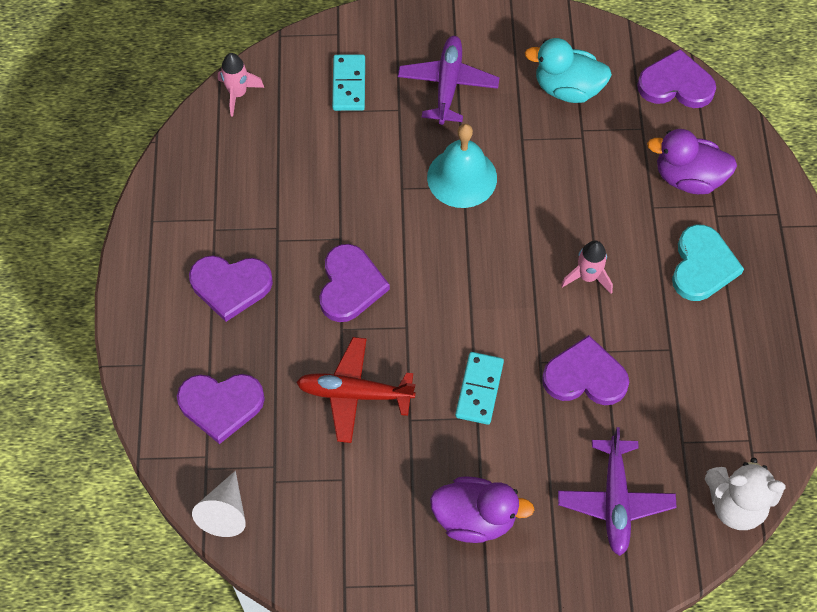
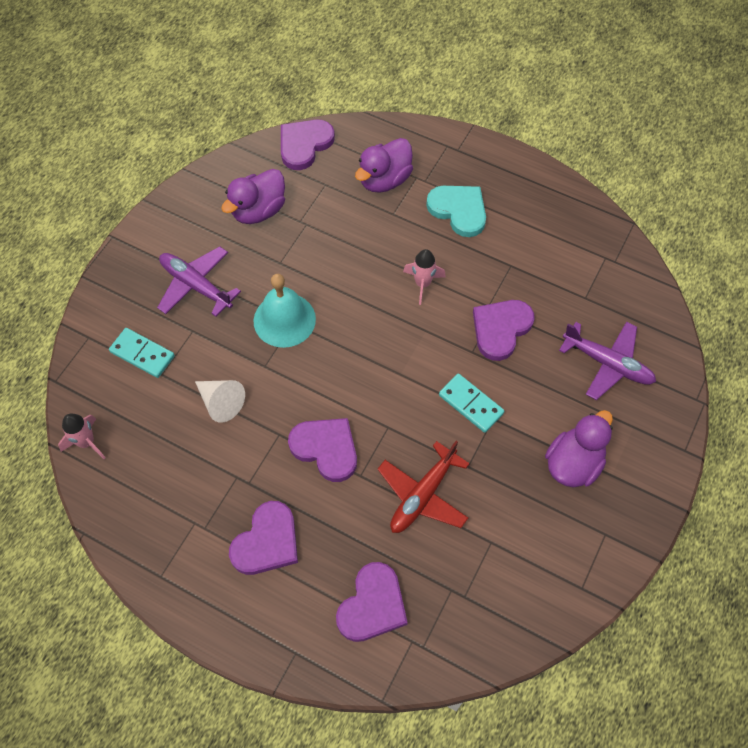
camera: 60 degrees left, 0 degrees up
(225, 512) = (470, 650): white cone -> white cone (221, 402)
(567, 88) = (258, 211): turquoise duck -> purple duck
(736, 504) = (648, 292): white teddy bear -> none

